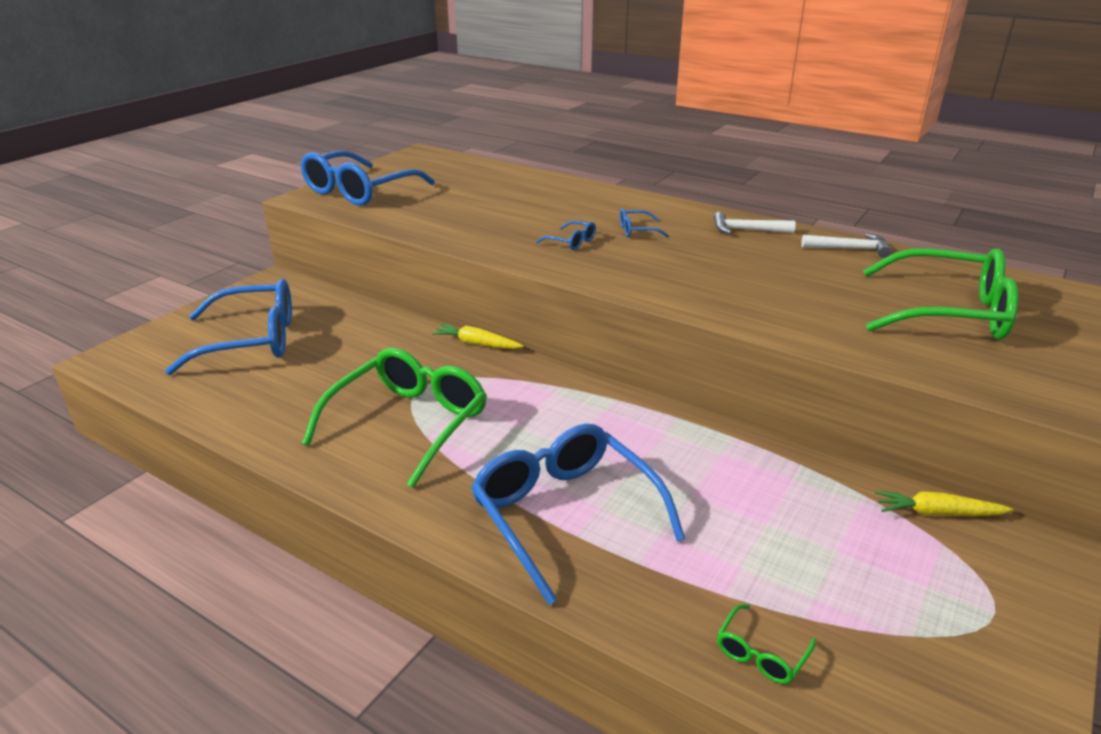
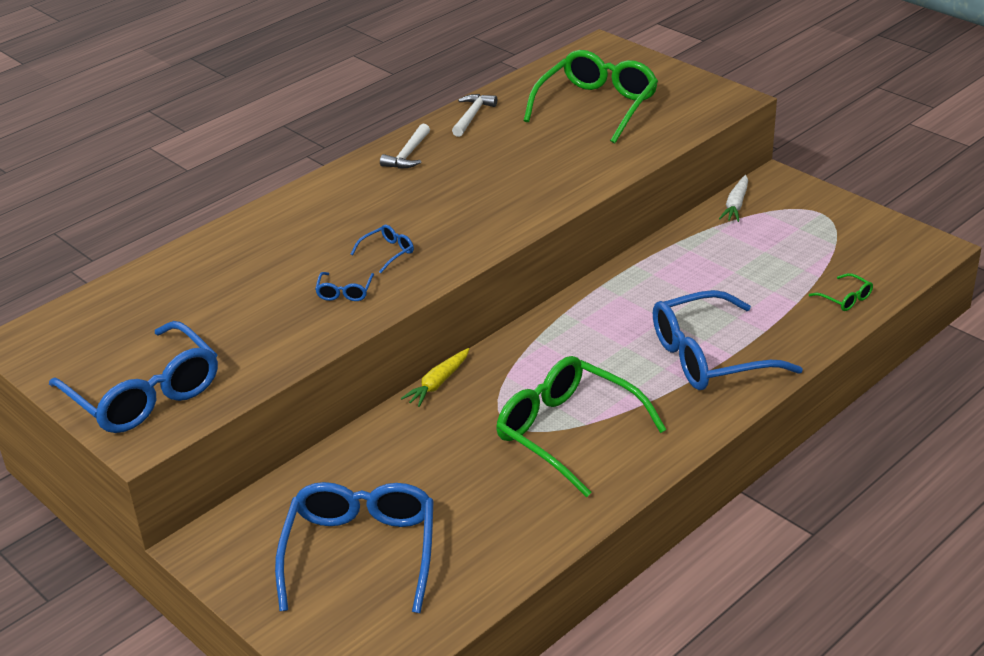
camera: 75 degrees left, 5 degrees up
(637, 230) = (378, 212): blue glasses -> blue glasses (345, 292)
(937, 513) = (736, 205): yellow carrot -> white carrot

